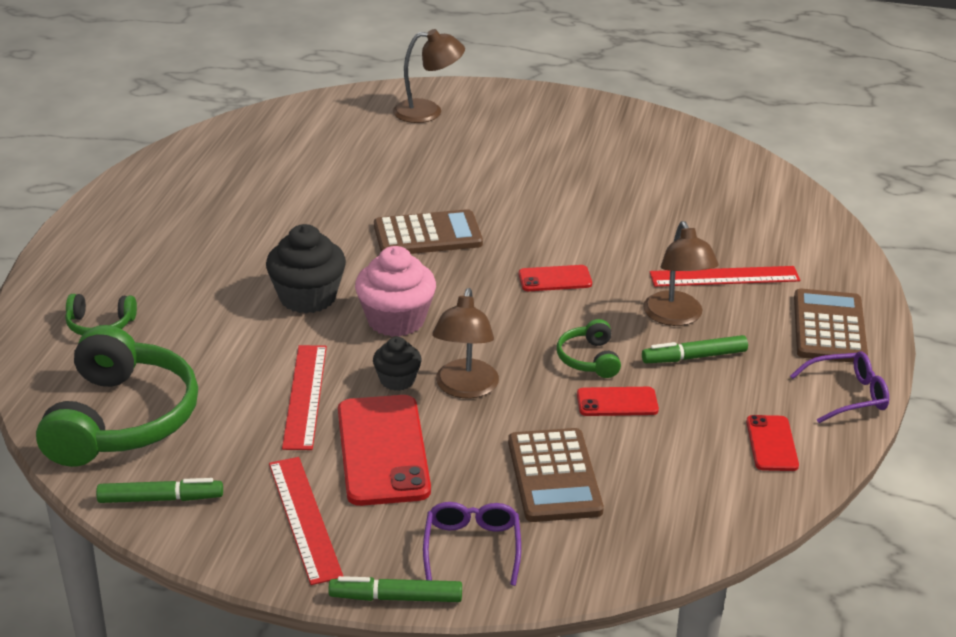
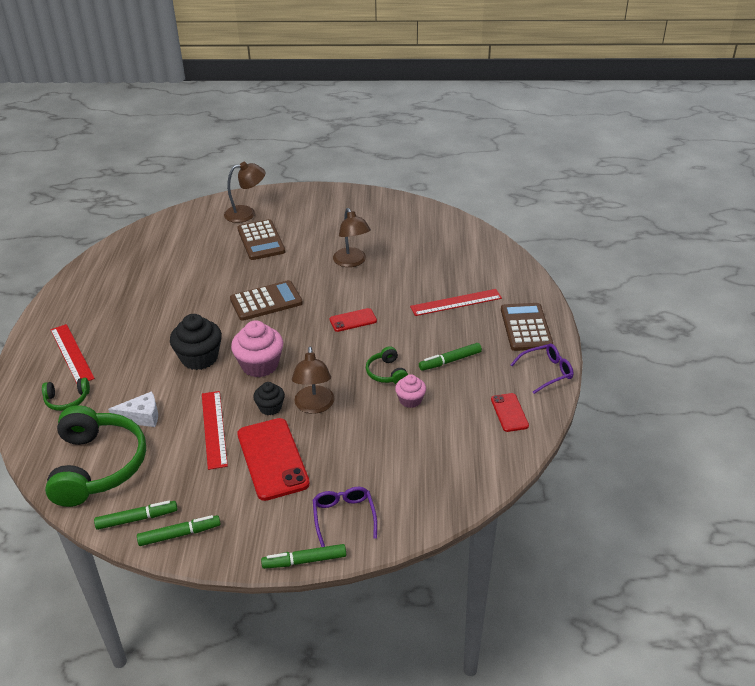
camera: 10 degrees left, 5 degrees up
(202, 364) = (142, 417): none -> white cheese
(218, 530) = (179, 534): none -> green marker
(304, 518) = (233, 516): red ruler -> red ruler (71, 354)
(554, 476) = (383, 458): brown calculator -> brown calculator (261, 240)
(617, 402) = (410, 400): red phone -> pink cupcake
(676, 317) = (433, 335): brown lamp -> brown lamp (352, 262)

